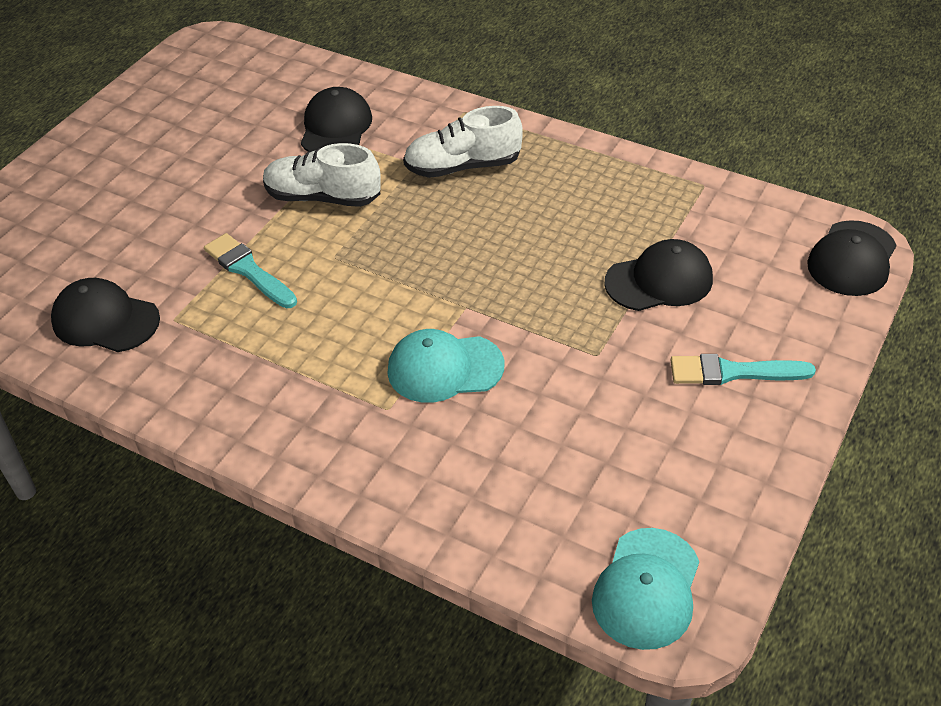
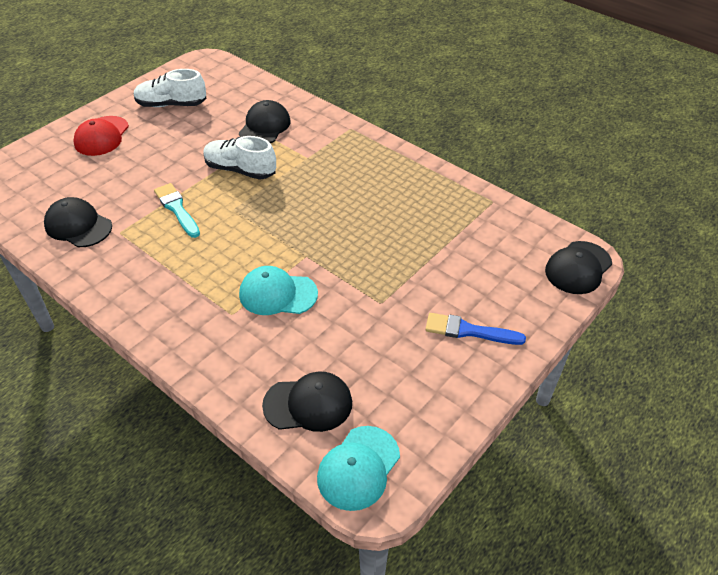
camera: 10 degrees right, 0 degrees up
(89, 180) = (102, 136): none -> red cap
(463, 166) = (336, 164): white shoe -> white shoe (171, 104)
(659, 281) = (440, 260): black cap -> black cap (308, 404)
(733, 372) = (468, 331): turquoise brush -> blue brush

